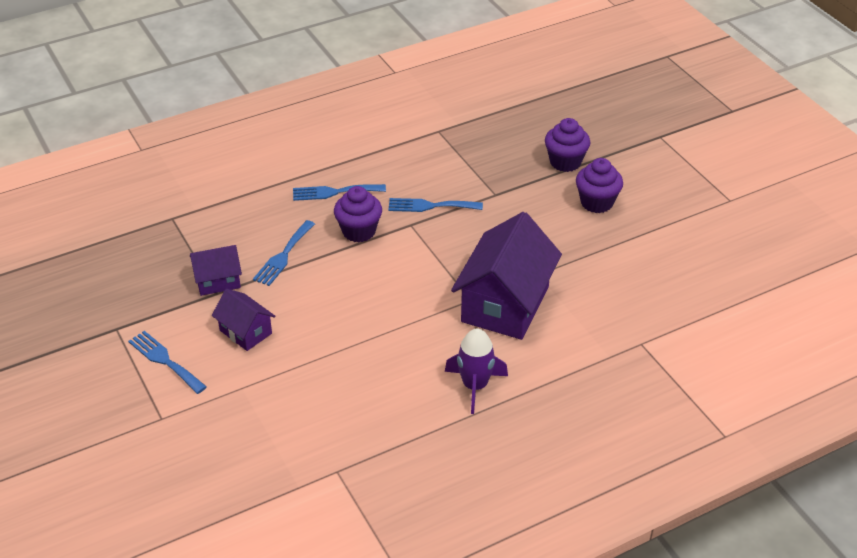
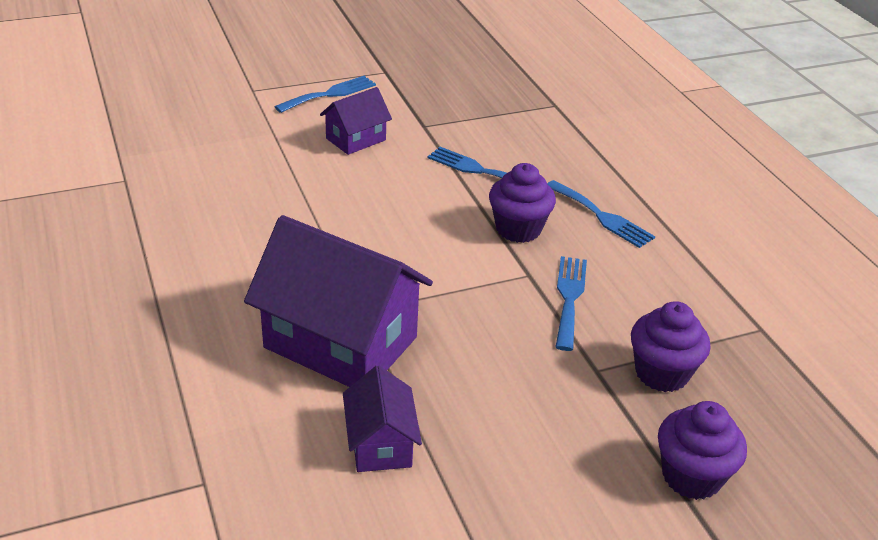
camera: 95 degrees right, 5 degrees down
(218, 281) = (442, 127): purple house -> purple house (380, 443)
(334, 192) = (602, 216): blue fork -> blue fork turned 135 degrees clockwise
(475, 386) = (197, 292): purple rocket -> none
(596, 203) = (571, 499): purple cupcake -> purple cupcake (661, 373)

